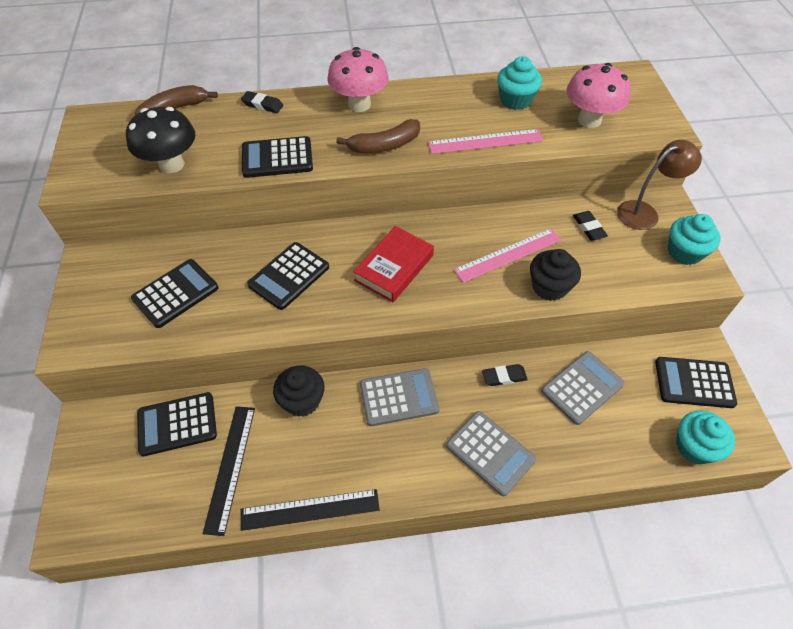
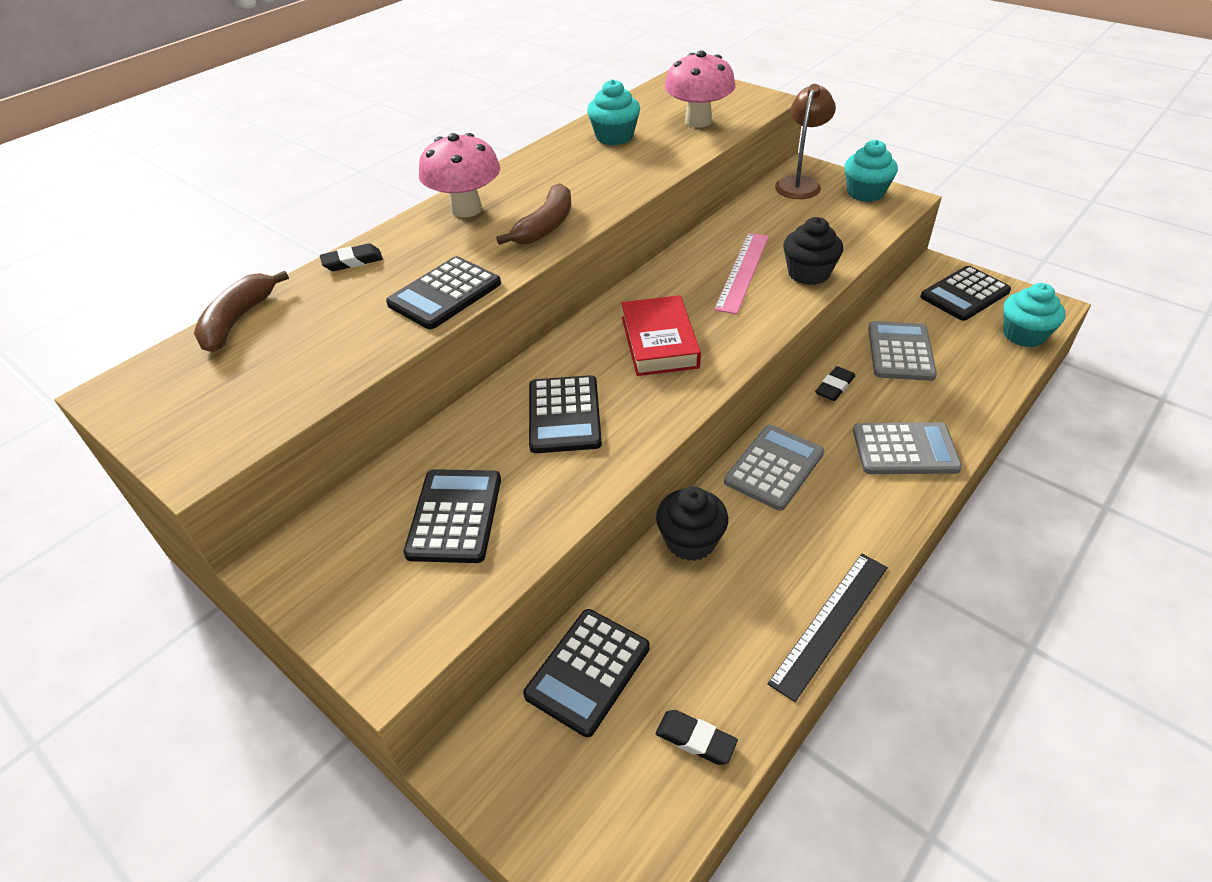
camera: 40 degrees left, 10 degrees down
(171, 164) = (318, 368): black mushroom -> none
(230, 467) = (703, 658): black ruler -> none
(485, 141) = (636, 177): pink ruler -> none
(589, 228) = (775, 216): black eraser -> black eraser (695, 739)

